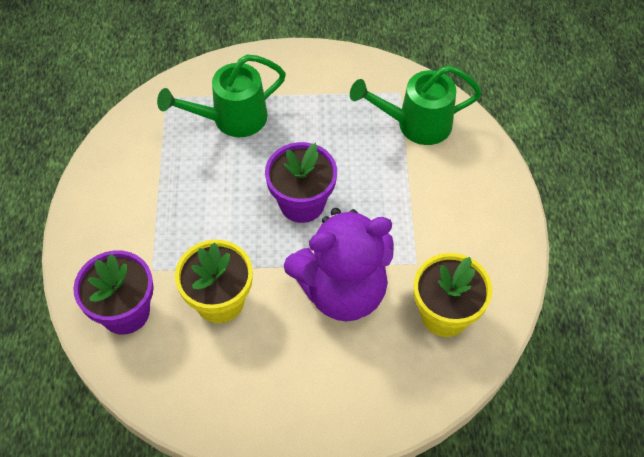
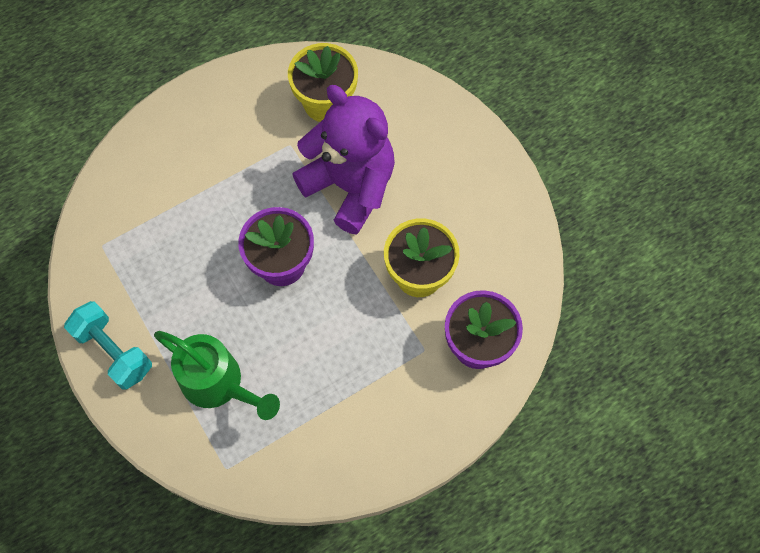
camera: 120 degrees left, 10 degrees up
(305, 68) = (114, 351): none -> turquoise dumbbell
(416, 124) = (135, 212): green watering can -> none

